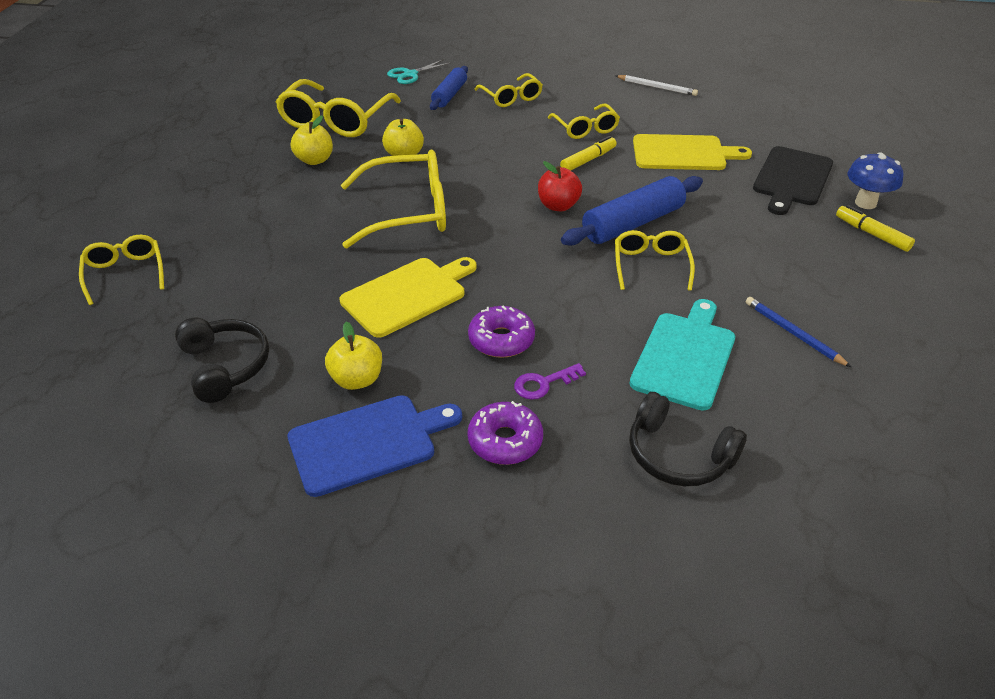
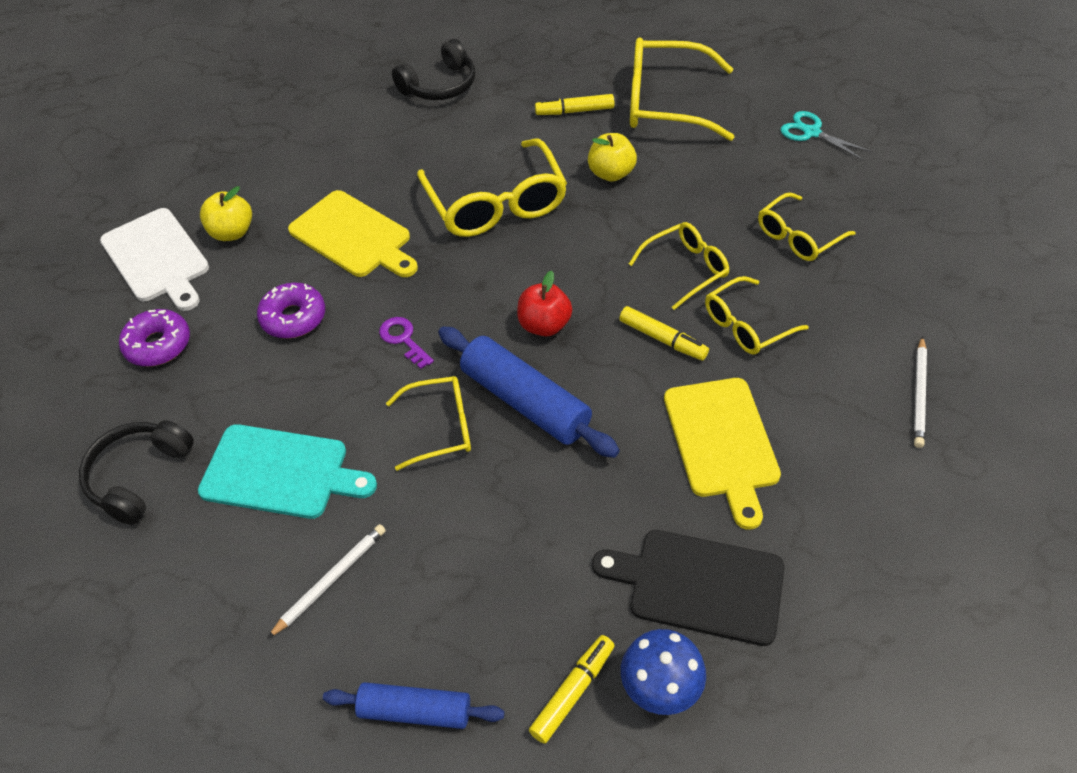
camera: 80 degrees right, 10 degrees up
(125, 273) = (356, 59): yellow glasses -> yellow glasses (685, 269)
(225, 366) = (244, 152): black headphones -> black headphones (439, 85)
(314, 160) = (574, 111): yellow apple -> yellow marker
(368, 443) = (157, 258): blue cutting board -> white cutting board
(449, 95) = (774, 178): blue rolling pin -> blue rolling pin (415, 711)
(543, 383) = (232, 360): purple key -> purple key (403, 339)
(793, 333) = (330, 580): blue pencil -> white pencil

